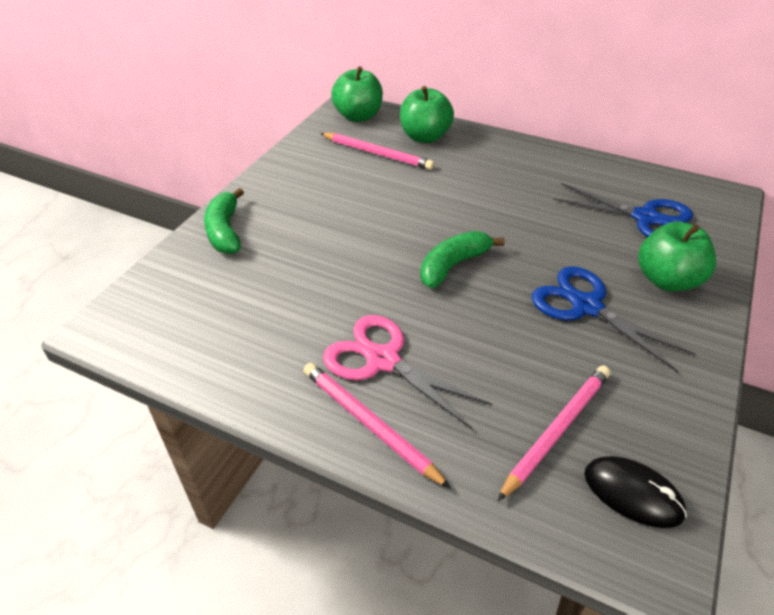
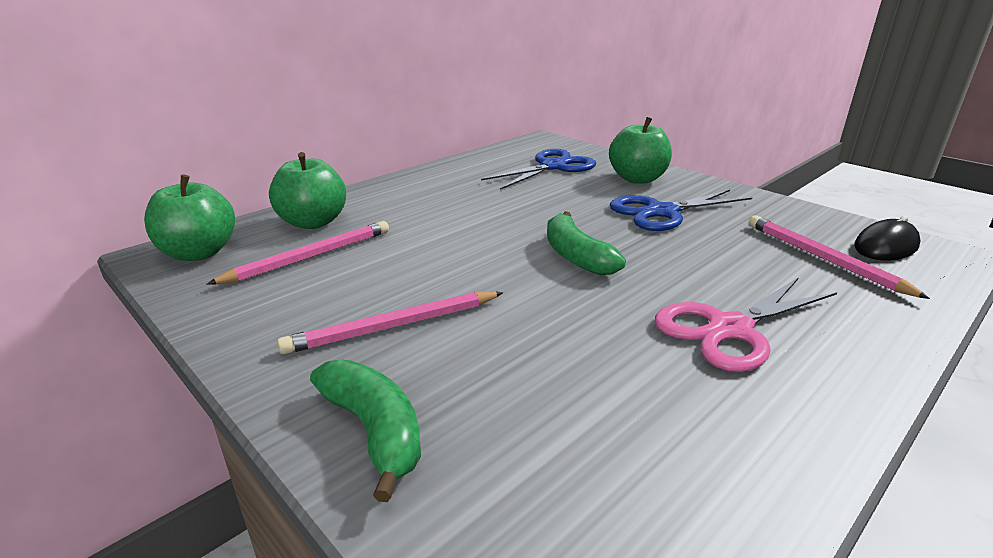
camera: 70 degrees left, 15 degrees down
(225, 231) = (374, 431): green banana -> green banana turned 135 degrees counterclockwise
(370, 424) = (839, 357): pink pencil -> pink pencil (394, 326)

